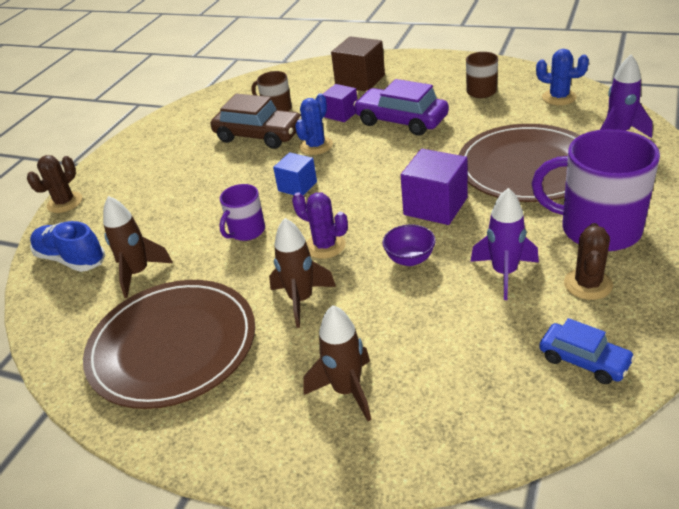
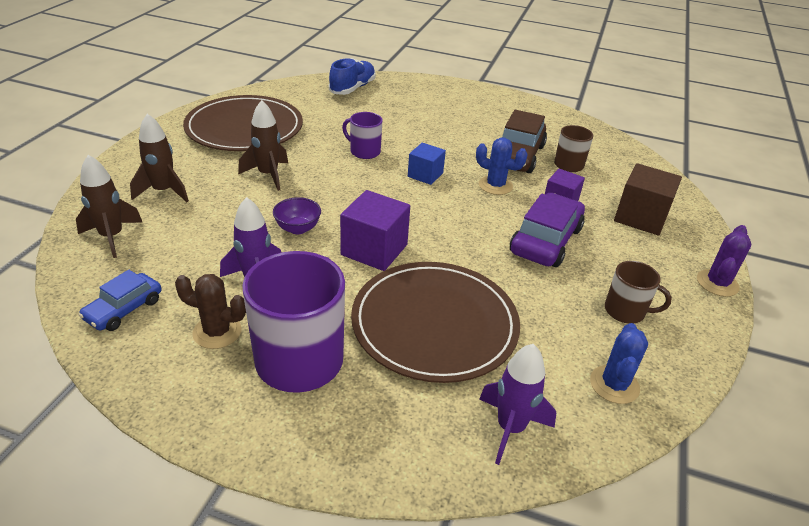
camera: 80 degrees right, 0 degrees up
(65, 202) = (423, 80): brown cactus -> none
(138, 273) = (327, 112): brown rocket -> brown rocket (112, 237)
(325, 246) = (332, 187): purple cactus -> purple cactus (717, 283)

